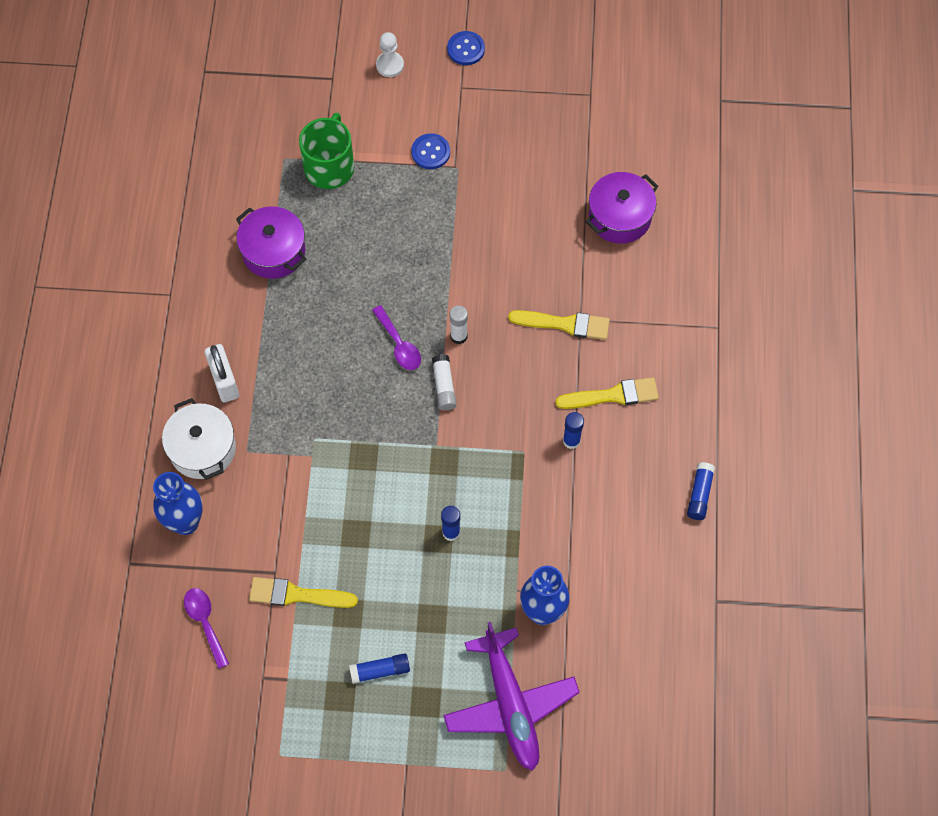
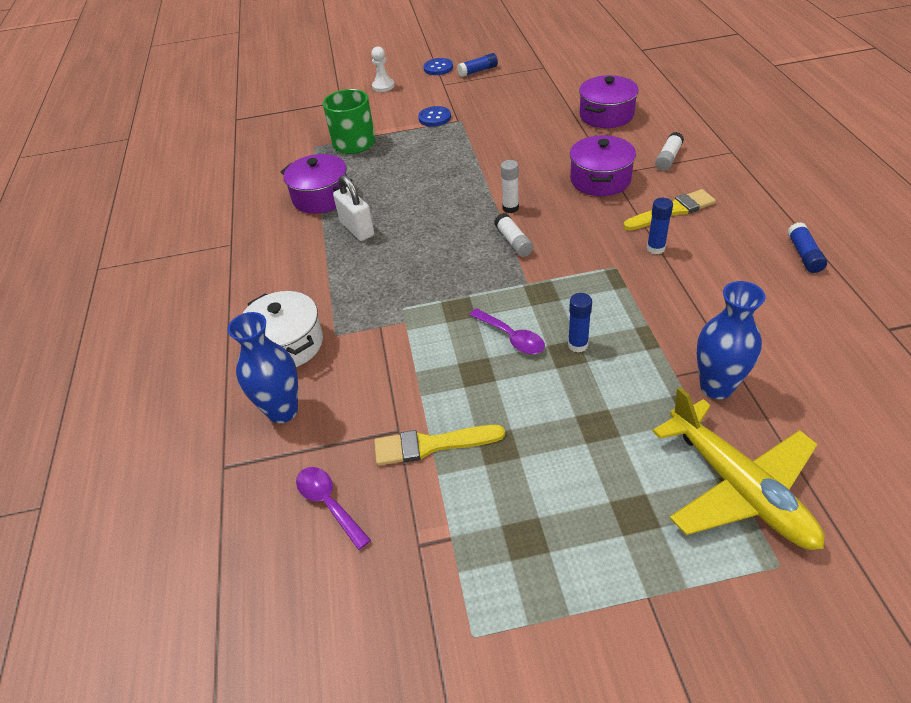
camera: 10 degrees left, 20 degrees down
(224, 381) = (298, 289): white padlock -> white padlock (357, 229)
(380, 670) = (562, 495): blue glue stick -> blue glue stick (478, 71)
(399, 344) = (458, 225): purple spoon -> purple spoon (512, 337)
(510, 704) = (738, 488): purple plane -> yellow plane
(564, 324) = (600, 180): yellow brush -> purple pot
(648, 314) = (668, 158): none -> white glue stick

